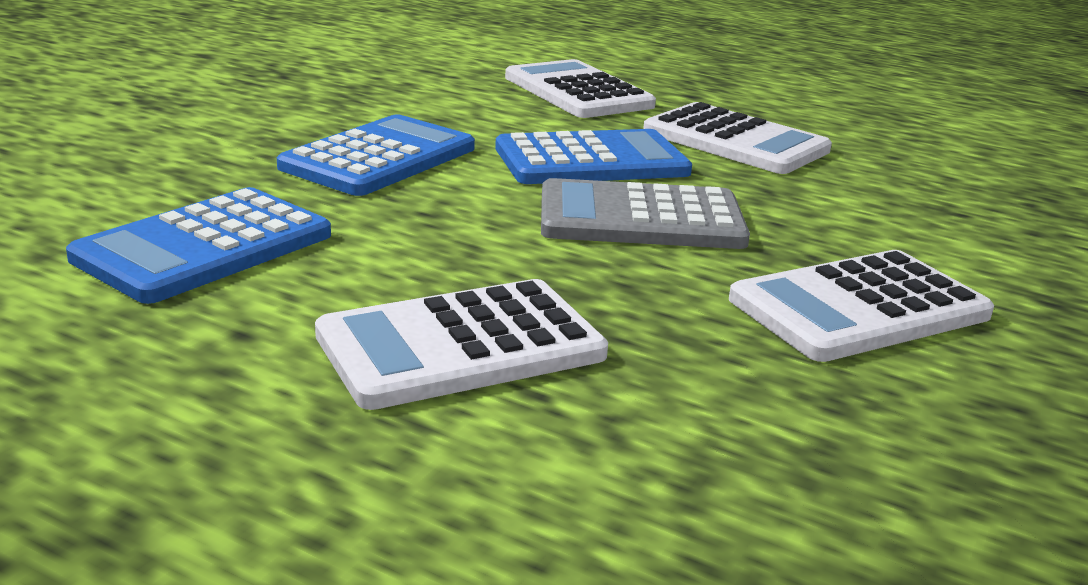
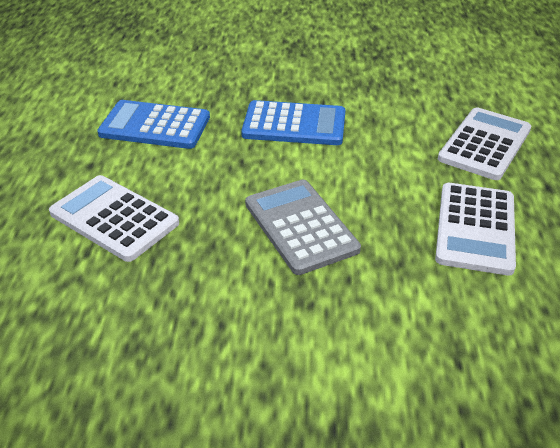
camera: 65 degrees right, 15 degrees up
(591, 161) = (368, 185): blue calculator -> none
(859, 308) = (250, 336): white calculator -> none

